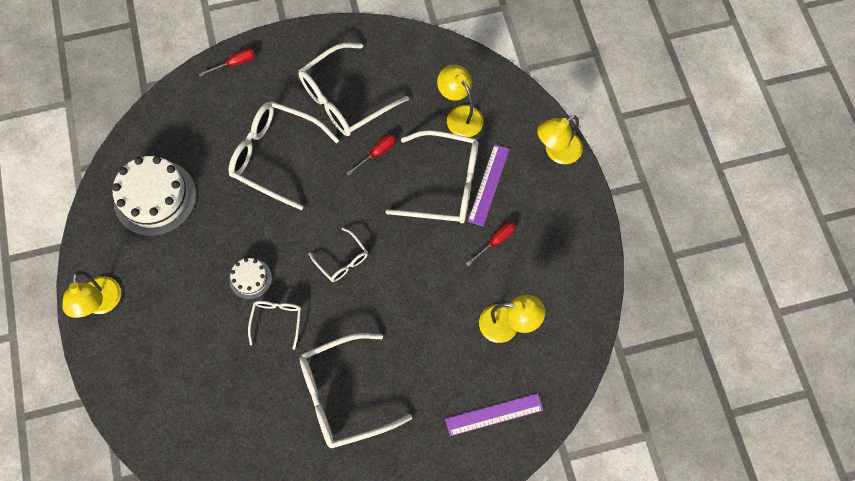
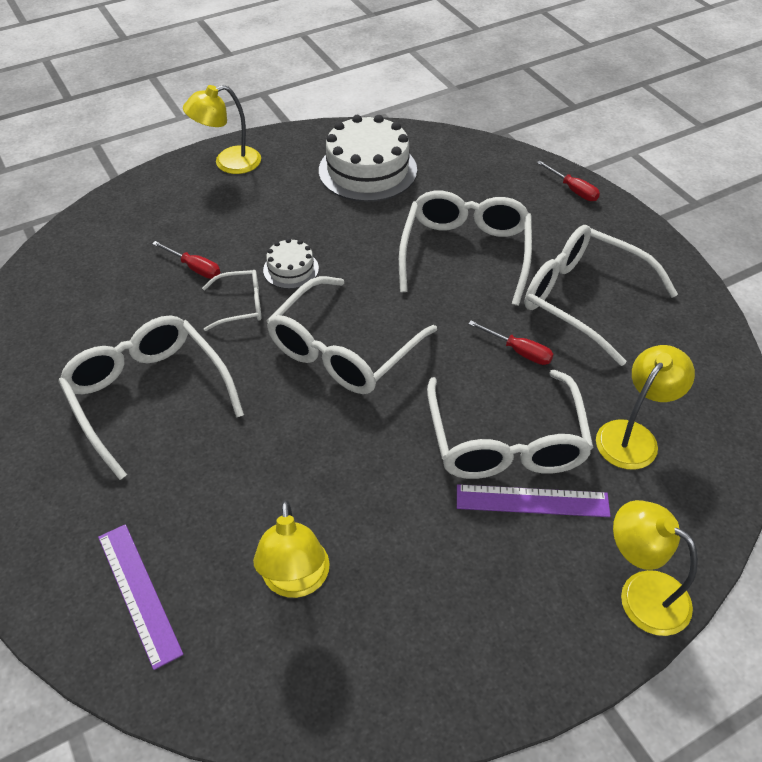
camera: 75 degrees right, 20 degrees down
(342, 260) = (343, 350): white glasses -> white glasses, size x1.97
(495, 241) = (436, 532): red screwdriver -> red screwdriver (194, 268)

